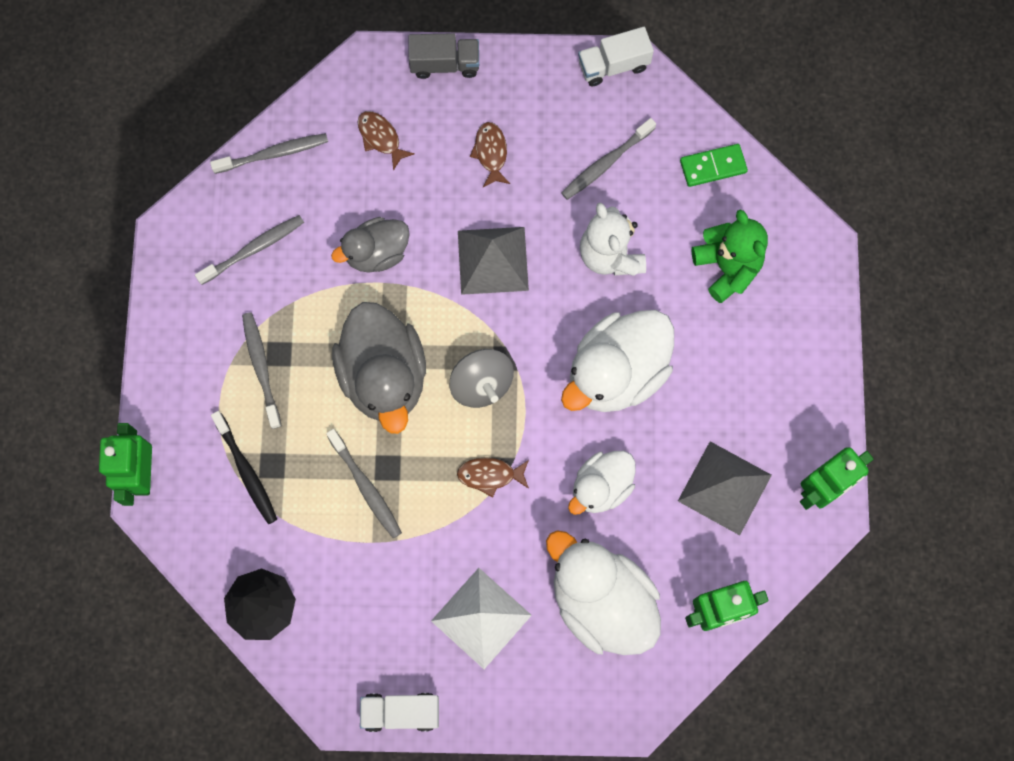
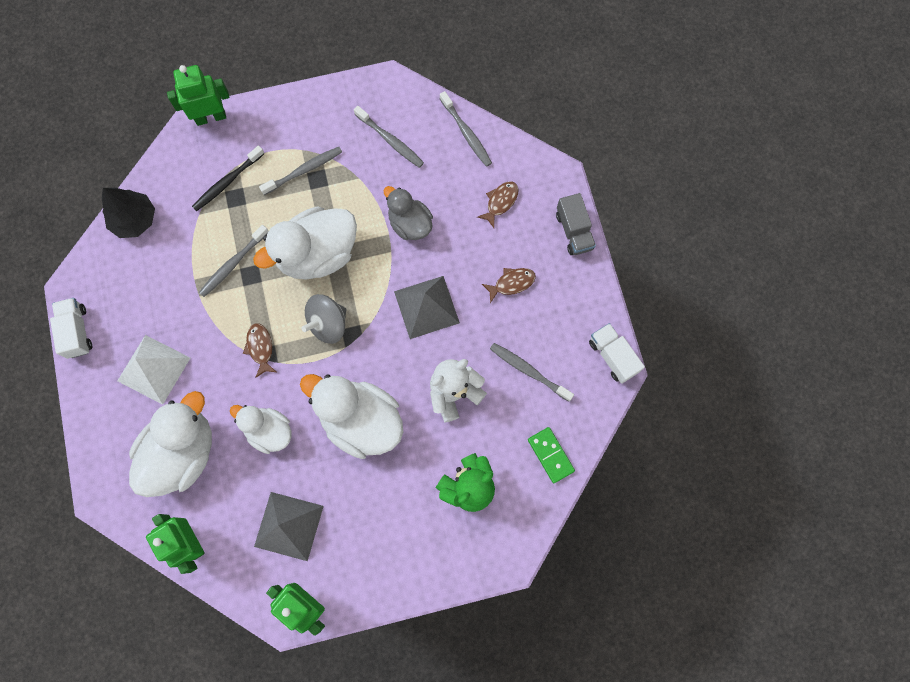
camera: 75 degrees right, 0 degrees up
(384, 376) = (317, 254): grey duck -> white duck

